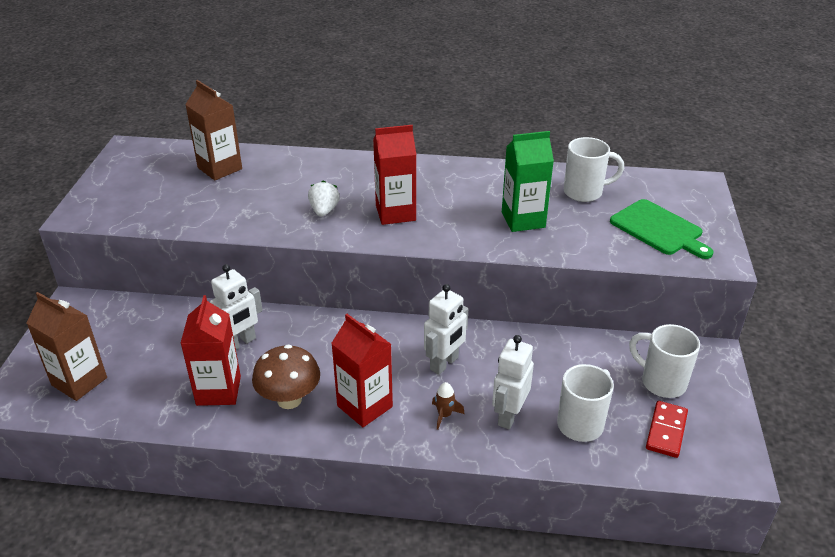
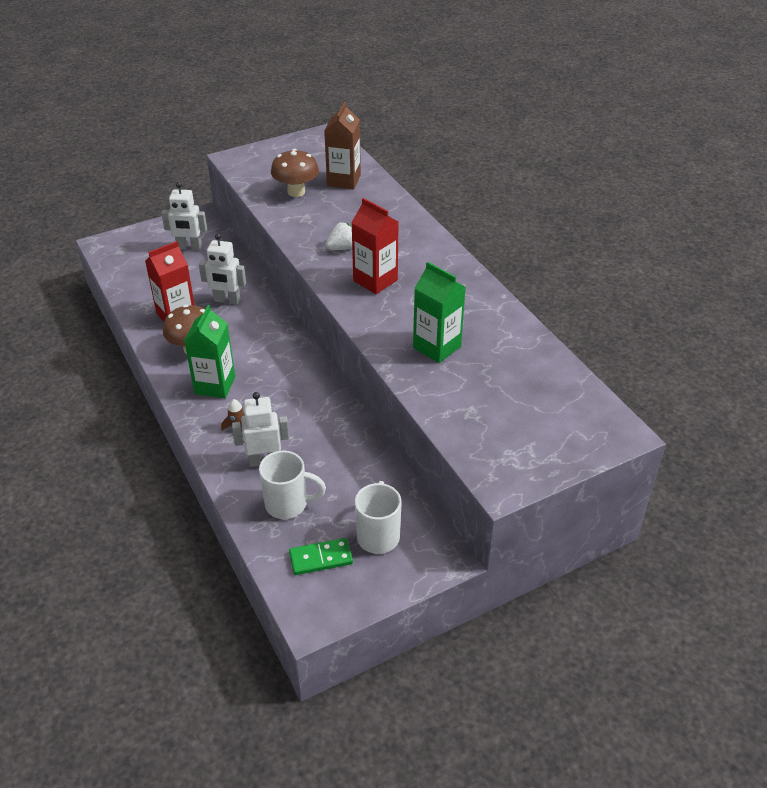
camera: 55 degrees right, 5 degrees up
(79, 381) = (139, 259): brown carton -> none
(197, 201) = (296, 192): none -> brown mushroom
(364, 406) = (215, 385): red carton -> green carton
(444, 363) = (291, 403): white robot -> white robot (189, 247)
(584, 192) = (518, 366): white mug -> none
(658, 229) = (509, 430): green cutting board -> none
(666, 431) = (321, 558): red domino -> green domino

